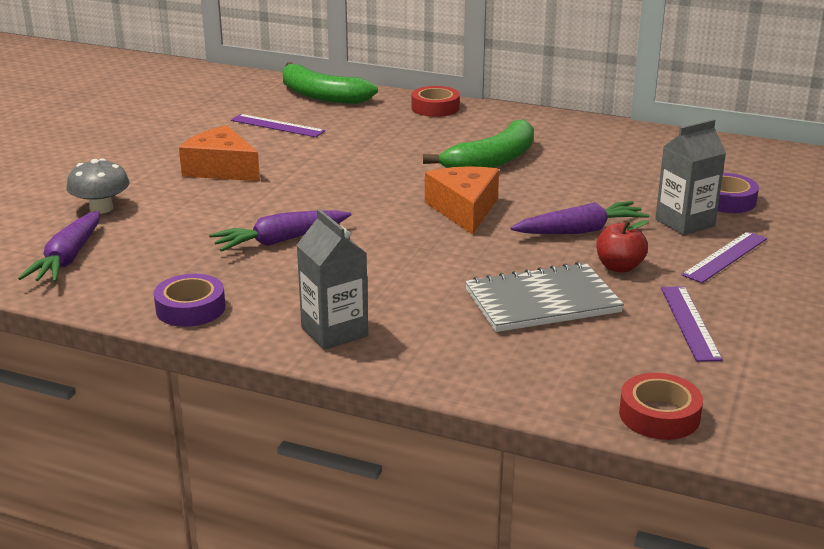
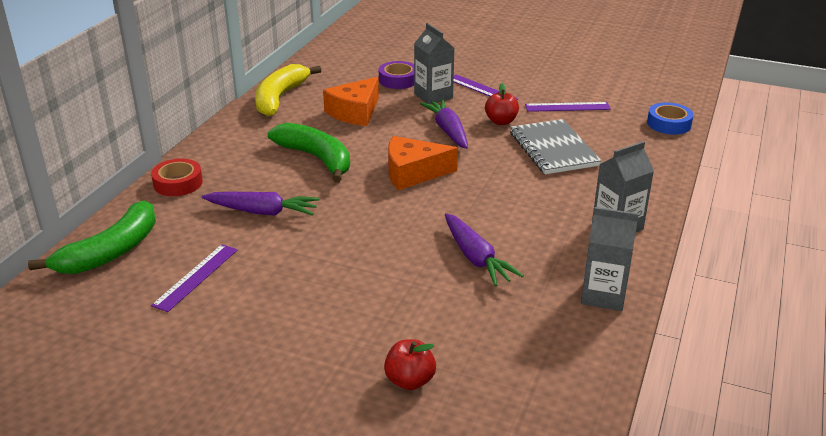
camera: 90 degrees left, 5 degrees up
(68, 259) = (529, 385): purple carrot -> purple carrot (263, 212)
(101, 208) = (410, 381): grey mushroom -> red apple
(190, 308) = (603, 295): purple tape -> grey carton
(221, 169) = (312, 306): orange cheese -> orange cheese (355, 112)
(639, 137) = (280, 98): none -> yellow banana
(659, 415) = (669, 124): red tape -> blue tape

